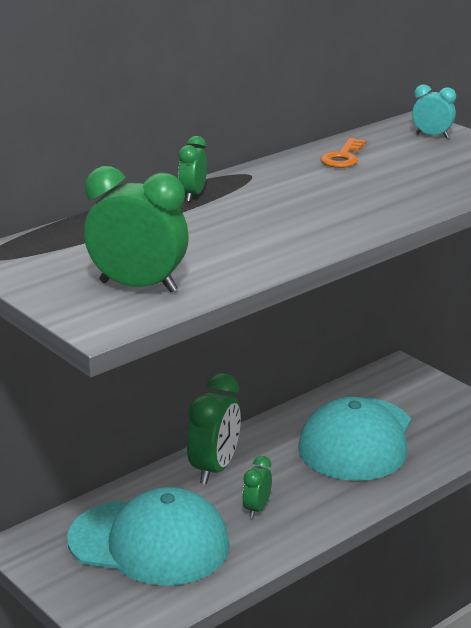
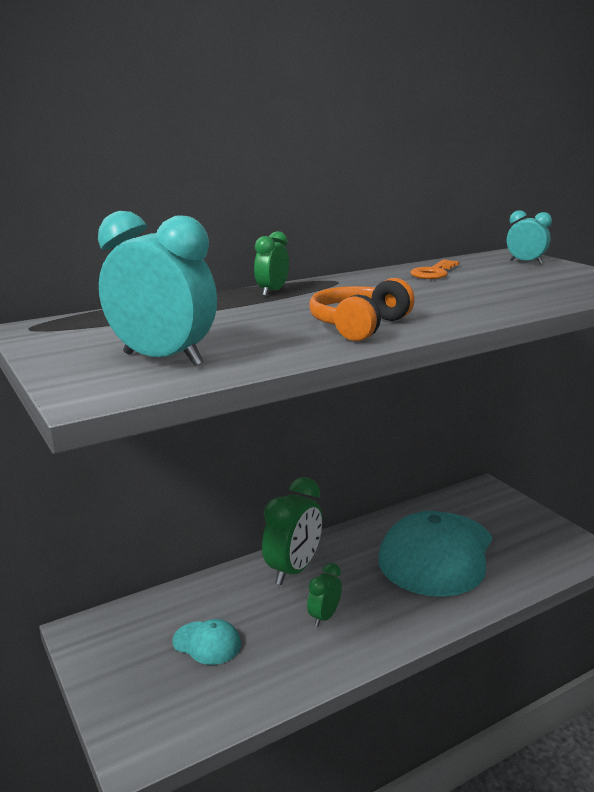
camera: 10 degrees right, 5 degrees down
(138, 286) = (163, 359): green clock -> turquoise clock
(149, 542) = (207, 643): turquoise cap -> turquoise cap, size x0.42
(292, 236) = (359, 326): none -> orange headphones

